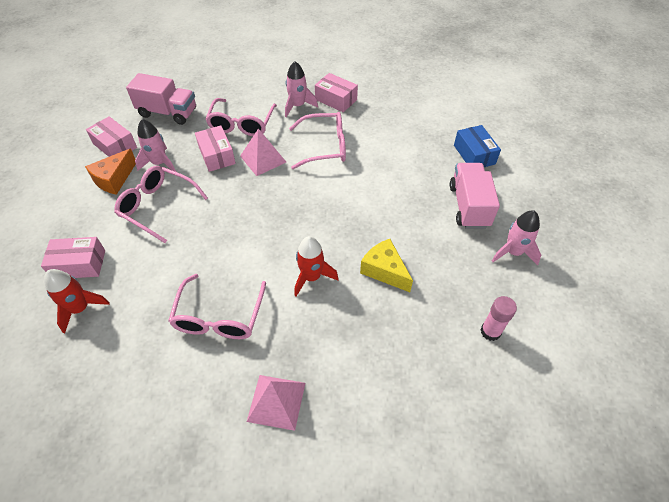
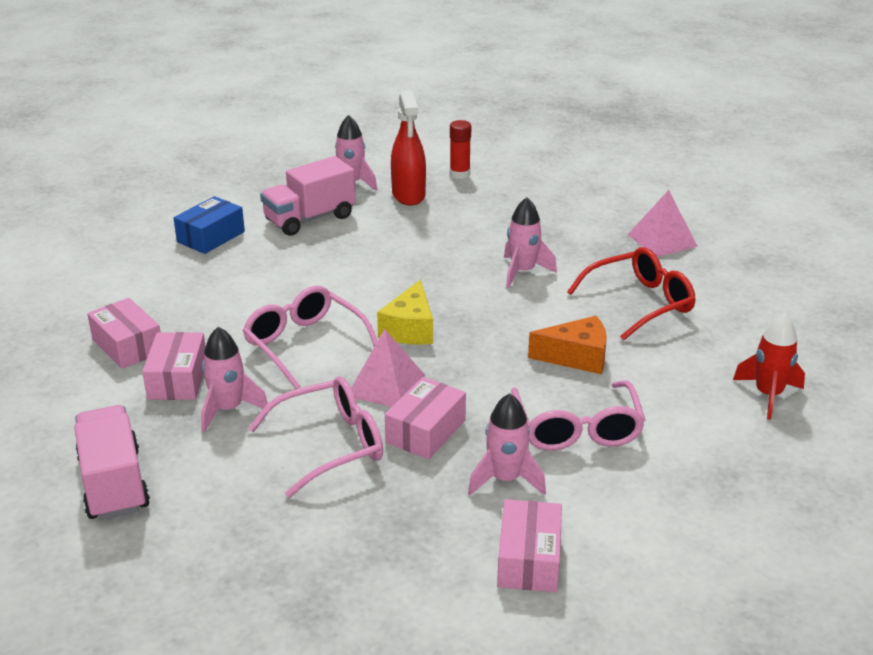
camera: 125 degrees left, 20 degrees down
(79, 264) = (734, 436): pink box -> pink box (127, 346)
(114, 179) = (589, 506): orange cheese -> orange cheese (576, 357)
(168, 113) = (384, 551): pink truck -> pink truck (114, 484)
(219, 317) = (640, 303): pink glasses -> red glasses
(311, 277) = (523, 272): red rocket -> pink rocket
(384, 270) = (460, 237): yellow cheese -> yellow cheese (410, 329)
(472, 276) = (408, 195): none -> red spray bottle
(490, 331) = (459, 174): pink glue stick -> red glue stick

